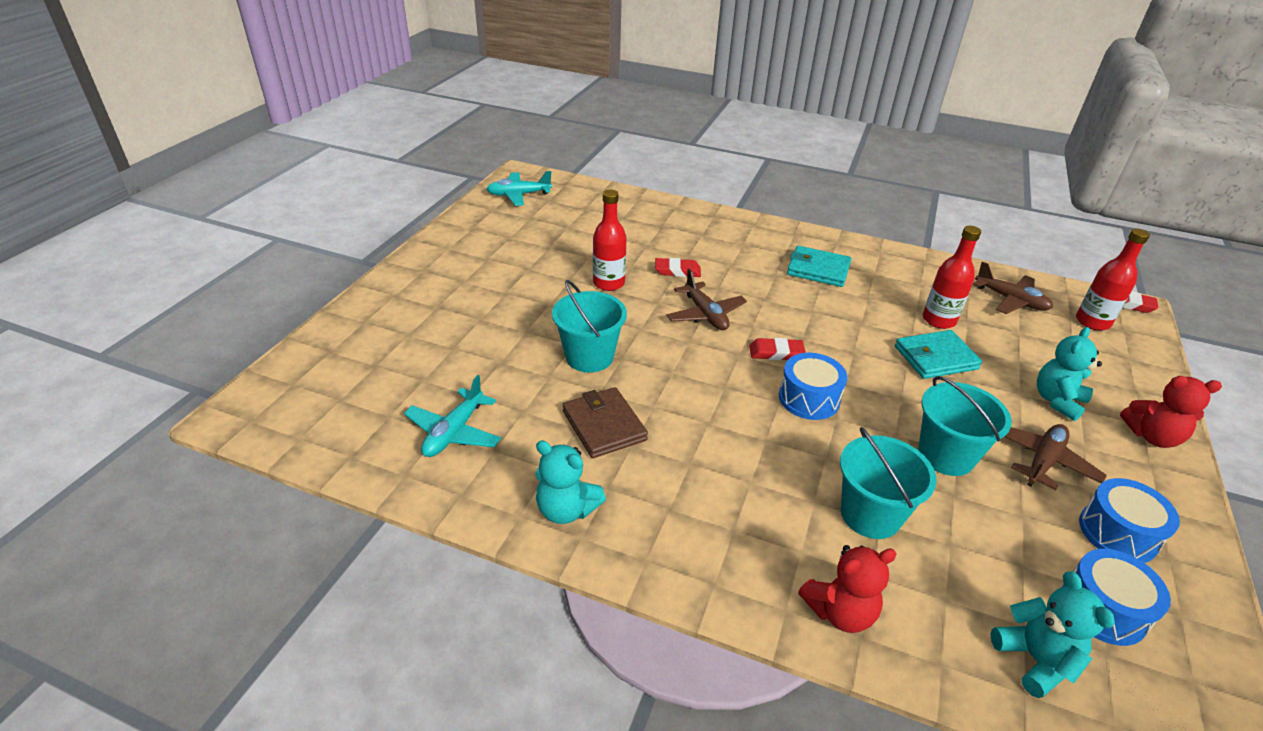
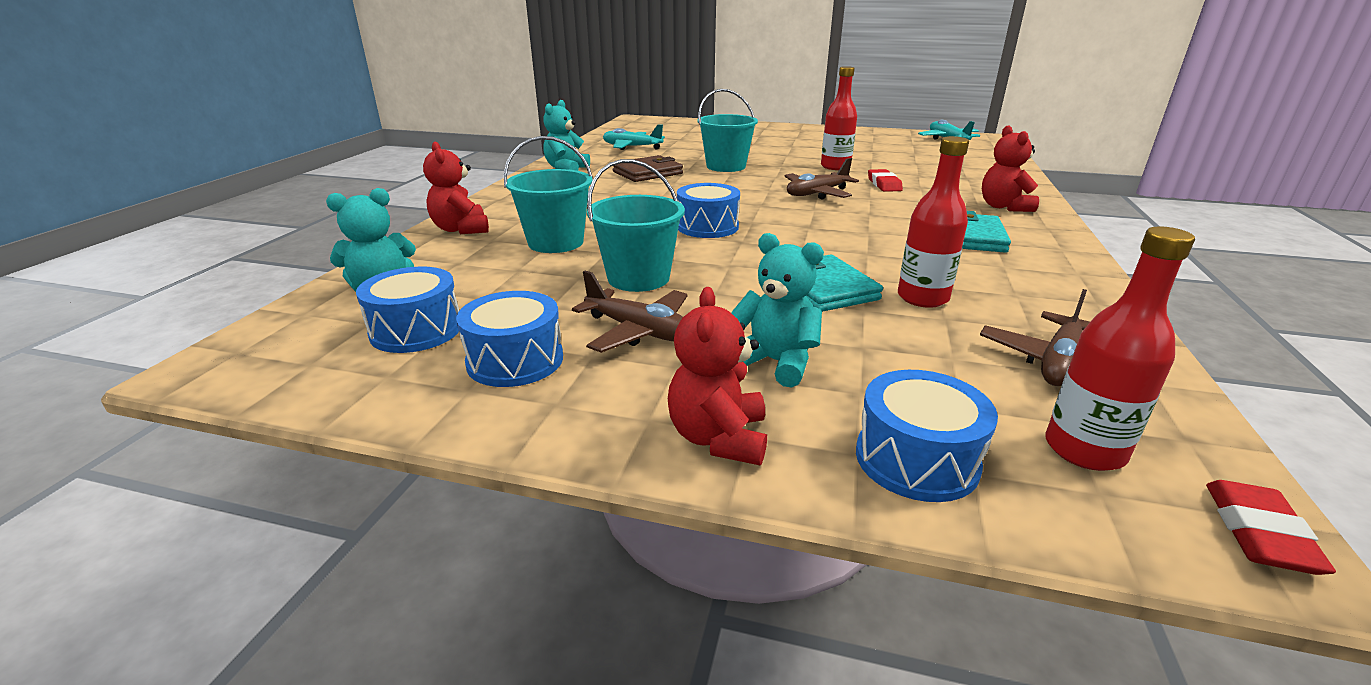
camera: 85 degrees right, 10 degrees down
(746, 235) = (1003, 207): none -> red teddy bear
(776, 353) = (774, 217): red eraser -> none
(1129, 372) = (916, 459): none -> blue drum

